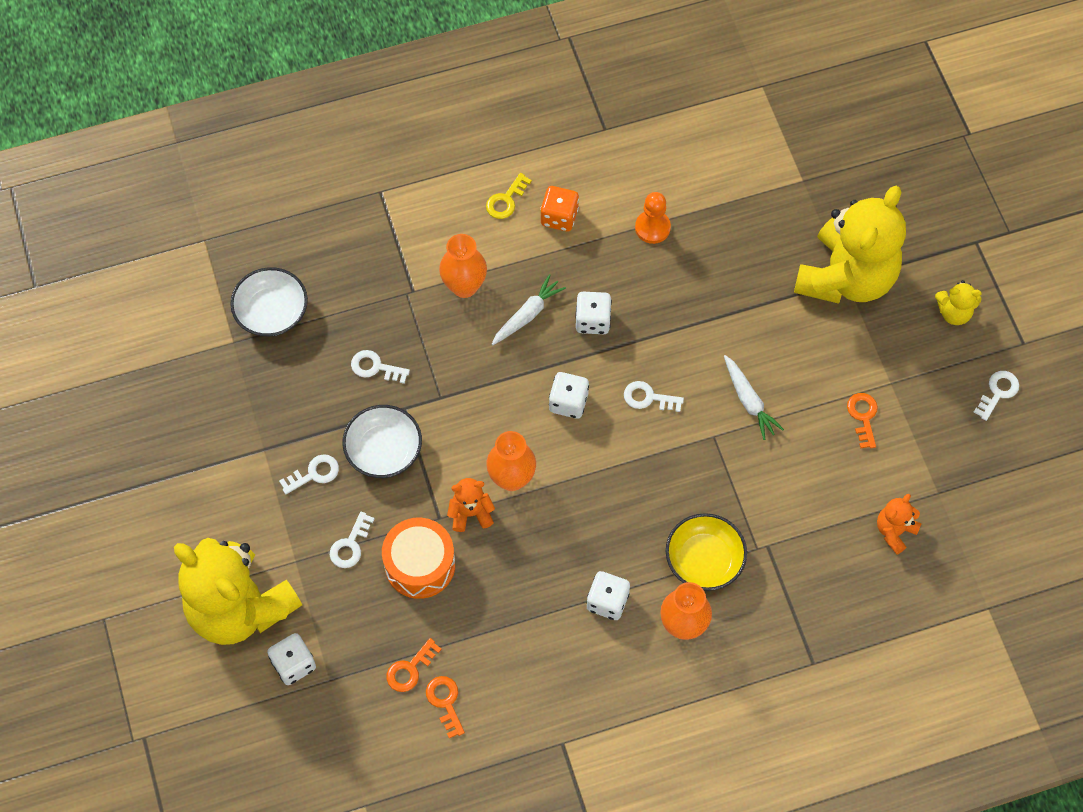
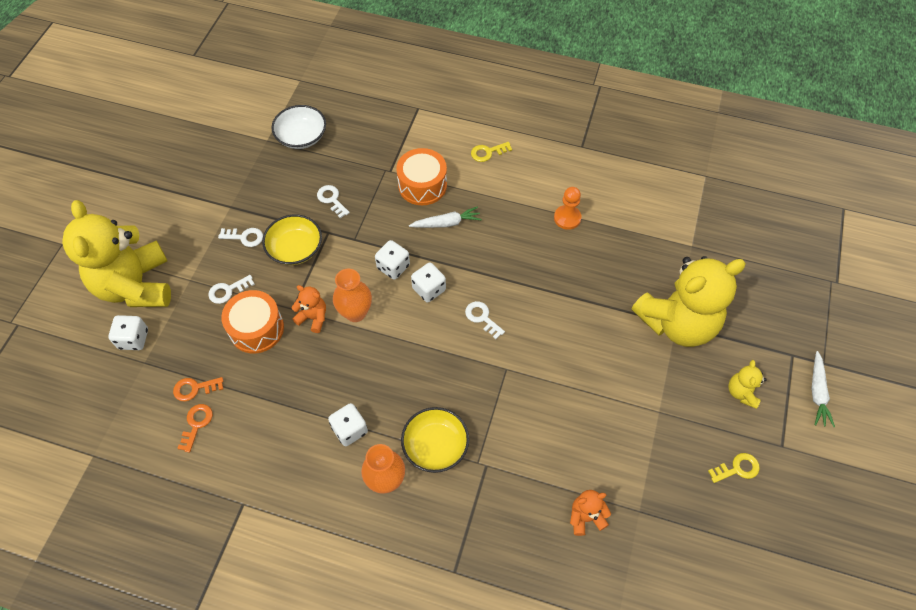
camera: 35 degrees right, 5 degrees down
(384, 450) = (295, 248): white bowl -> yellow bowl
(464, 286) = (422, 185): orange vase -> orange drum
(559, 217) = (512, 179): orange dice -> none
(592, 320) = (484, 250): white dice -> white dice (393, 267)
(749, 401) = (548, 361): white carrot -> white carrot (817, 392)
(863, 417) = (621, 422): orange key -> none
(954, 312) = (741, 392): yellow teddy bear -> yellow teddy bear turned 60 degrees clockwise
(998, 392) = (737, 468): white key -> yellow key

